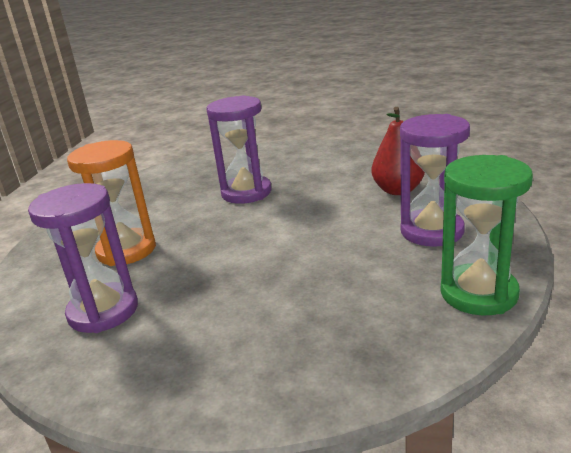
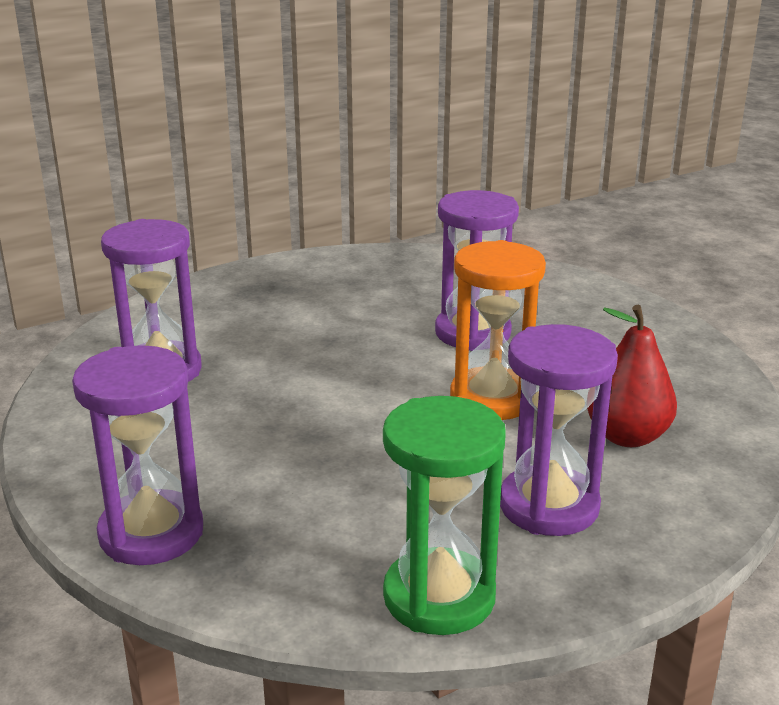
camera: 45 degrees right, 0 degrees up
(126, 250) = (269, 326): orange hourglass -> orange hourglass (492, 399)
(294, 385) = (151, 533): none -> purple hourglass

